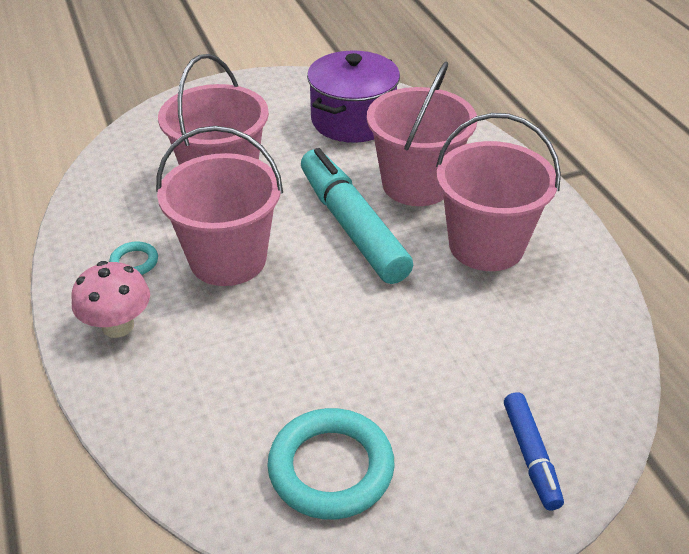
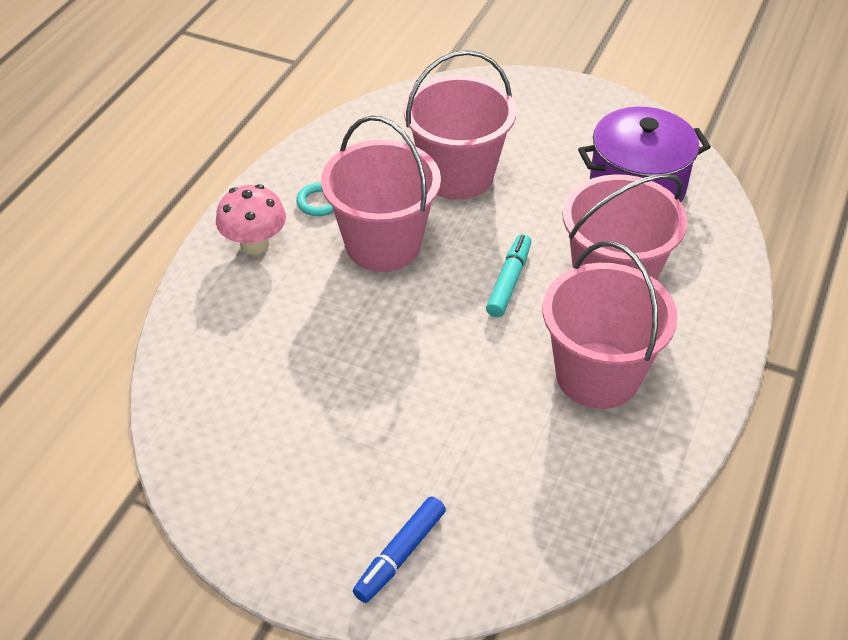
camera: 45 degrees right, 5 degrees up
(331, 468) = (261, 447): turquoise ring -> none
(352, 226) = (509, 281): turquoise marker -> turquoise marker, size x0.52

